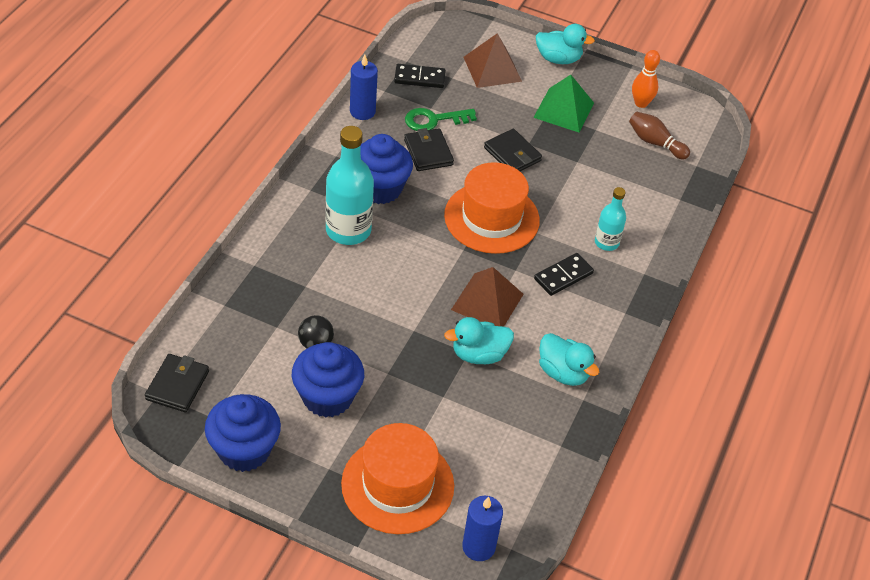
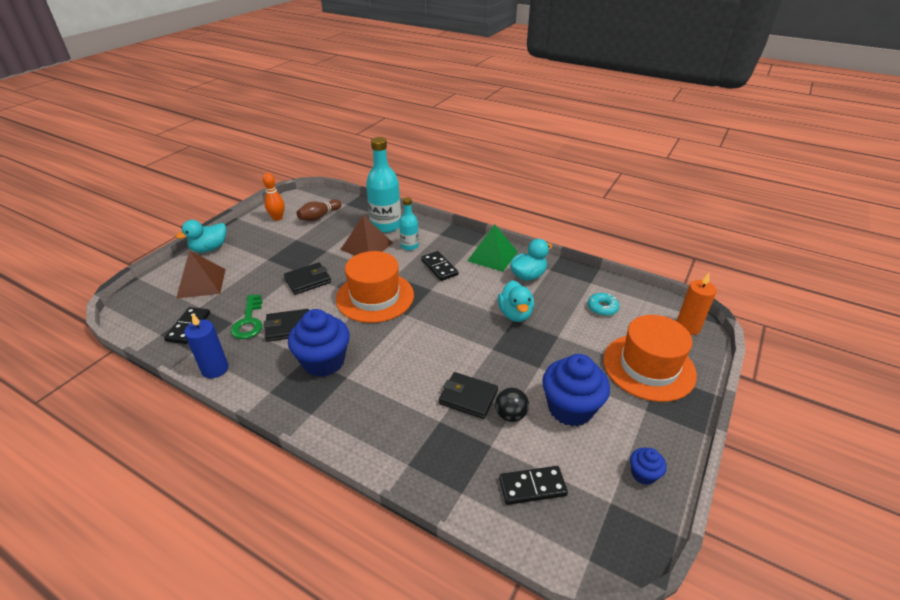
camera: 80 degrees left, 10 degrees down
(177, 385) = (575, 539): black wallet -> black wallet (468, 397)
(230, 357) = (532, 487): none -> black domino
(244, 450) = (643, 474): blue cupcake -> blue cupcake, size x0.48
(348, 230) = (372, 386): turquoise bottle -> turquoise bottle (386, 225)
(478, 547) = (687, 327): blue candle -> orange candle
(487, 302) = (462, 306): brown pyramid -> brown pyramid (367, 246)
(505, 451) = (602, 308): none -> turquoise donut
(558, 59) = (209, 248): turquoise duck -> turquoise duck turned 150 degrees counterclockwise
(563, 110) = (268, 251): green pyramid -> green pyramid (492, 256)

